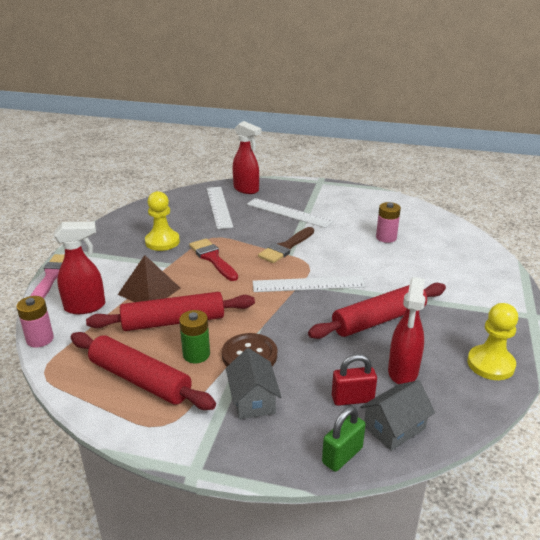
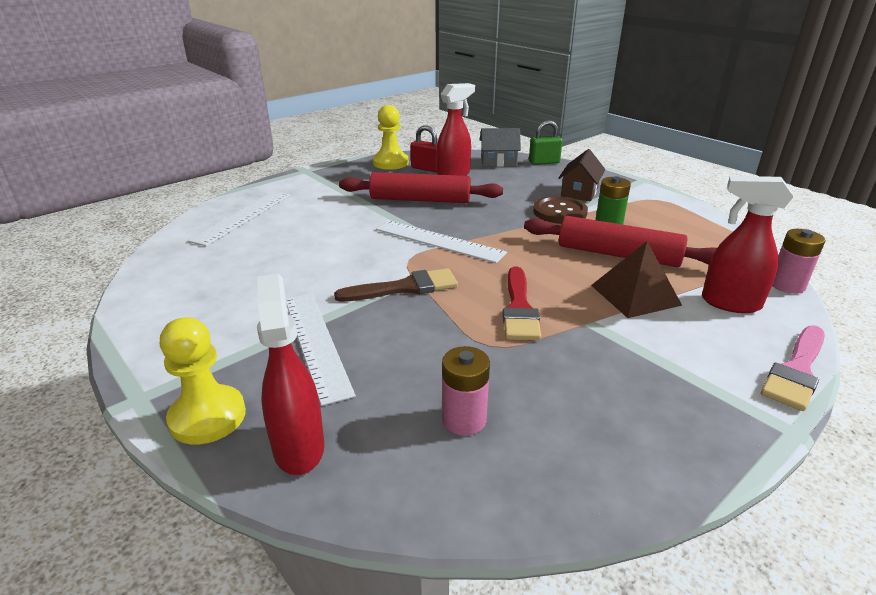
camera: 145 degrees left, 0 degrees up
(140, 379) = (669, 225): red rolling pin -> none
(162, 242) = (580, 369): yellow pawn -> yellow pawn (208, 417)
(219, 207) = (412, 415): white ruler -> white ruler (242, 217)
(253, 400) = (579, 192): grey house -> brown house
(352, 399) = (507, 175): red padlock -> red padlock (426, 168)
(386, 237) = (271, 255): pink battery -> pink battery (464, 419)

